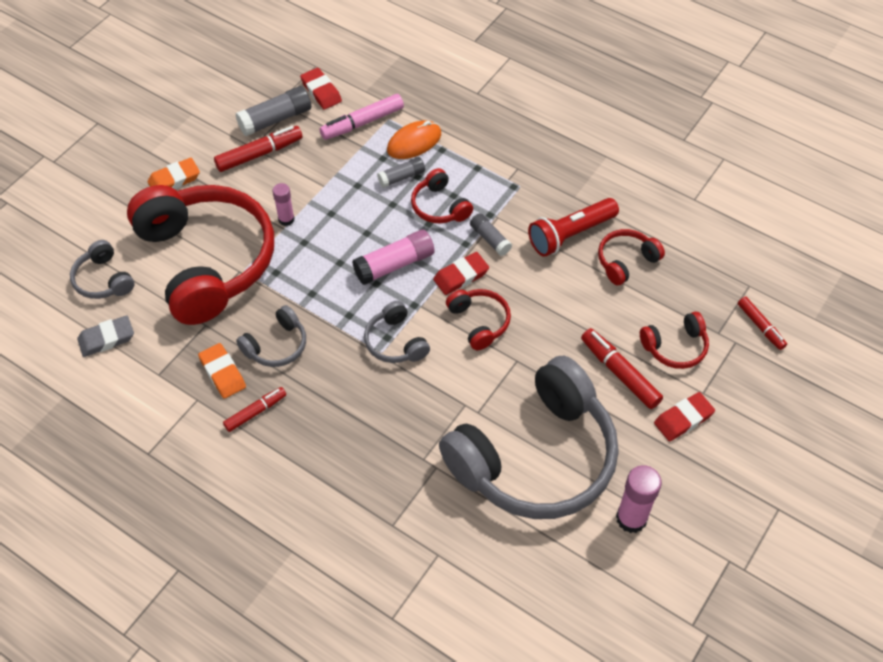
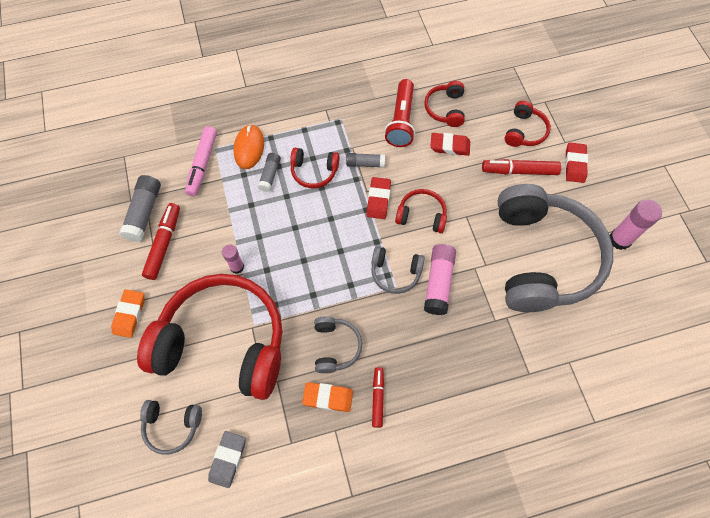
camera: 50 degrees left, 10 degrees up
(321, 91) = (150, 169): red eraser -> red eraser (449, 146)
(394, 265) = (335, 230): pink glue stick -> pink glue stick (438, 283)
(760, 326) = (544, 82): red marker -> none

